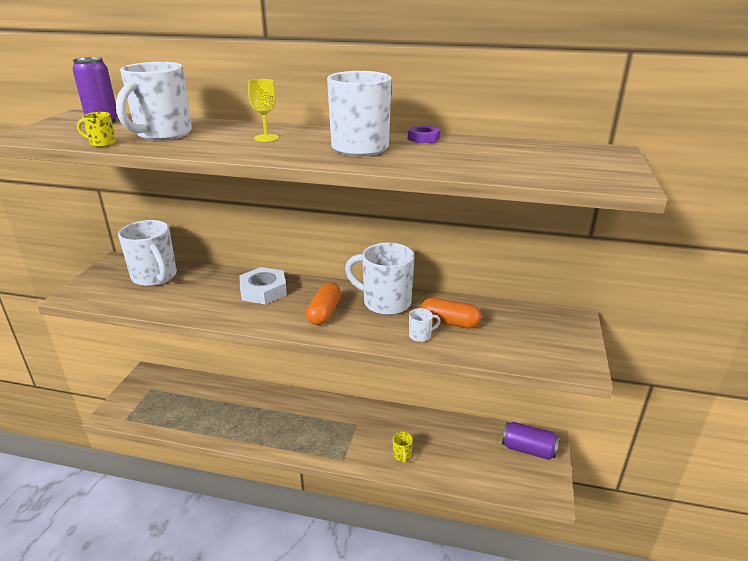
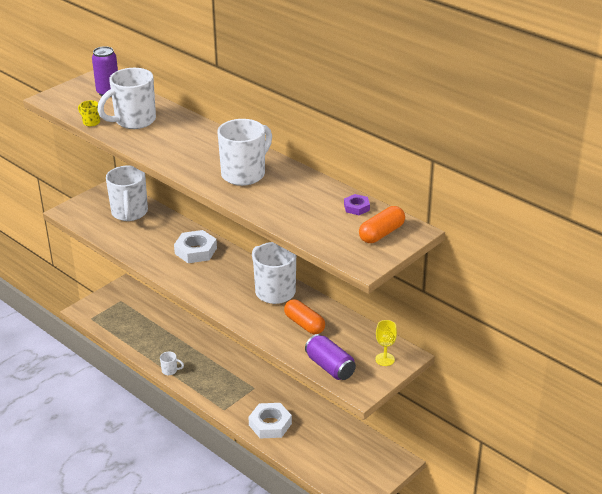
camera: 30 degrees right, 5 degrees up
(266, 138) = (195, 145): yellow goblet -> yellow goblet (385, 359)
(324, 312) = (223, 284): orange capsule -> orange capsule (381, 233)
(402, 455) = (270, 424): yellow mug -> white nut
(421, 336) = (273, 327): white mug -> white mug (170, 370)
(423, 139) = (299, 177): purple nut -> purple nut (356, 207)
(528, 449) = (374, 461): purple can -> purple can (330, 367)

